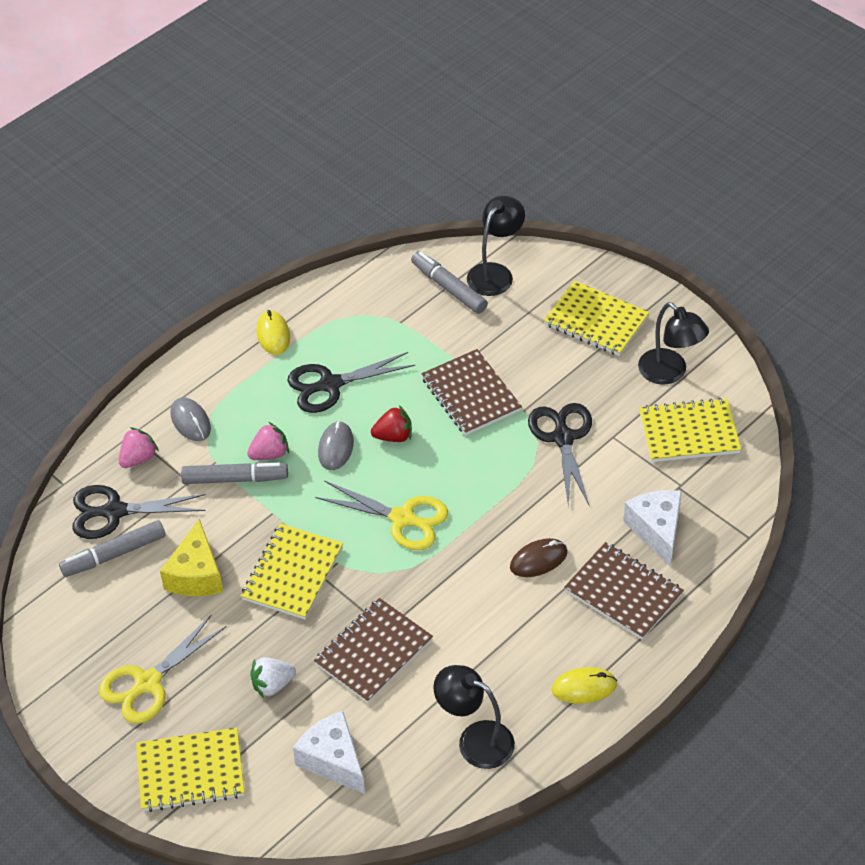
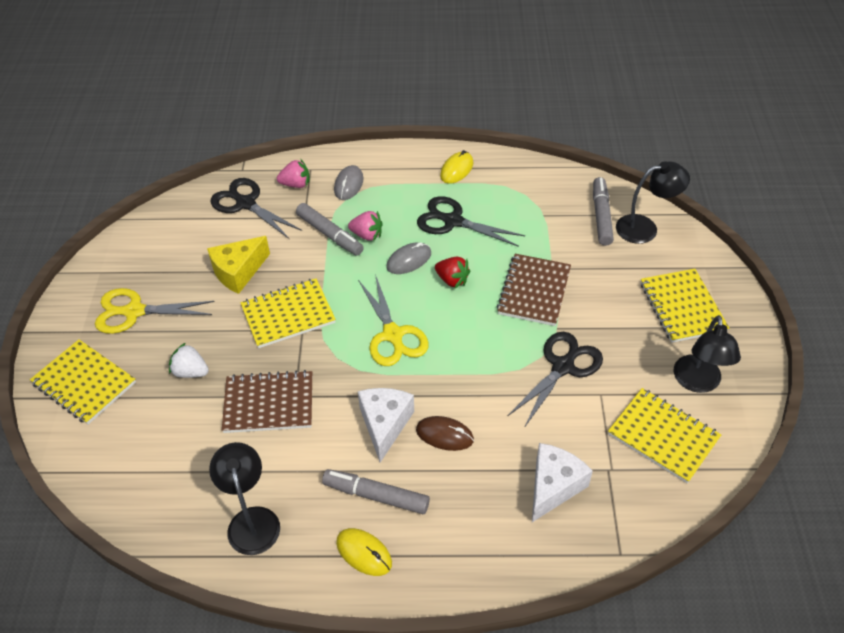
camera: 45 degrees right, 0 degrees up
(114, 554) = (214, 226): grey marker -> grey marker (376, 495)
(333, 760) = (159, 450): white cheese -> white cheese (385, 425)
(623, 593) = (474, 510): brown notebook -> none

